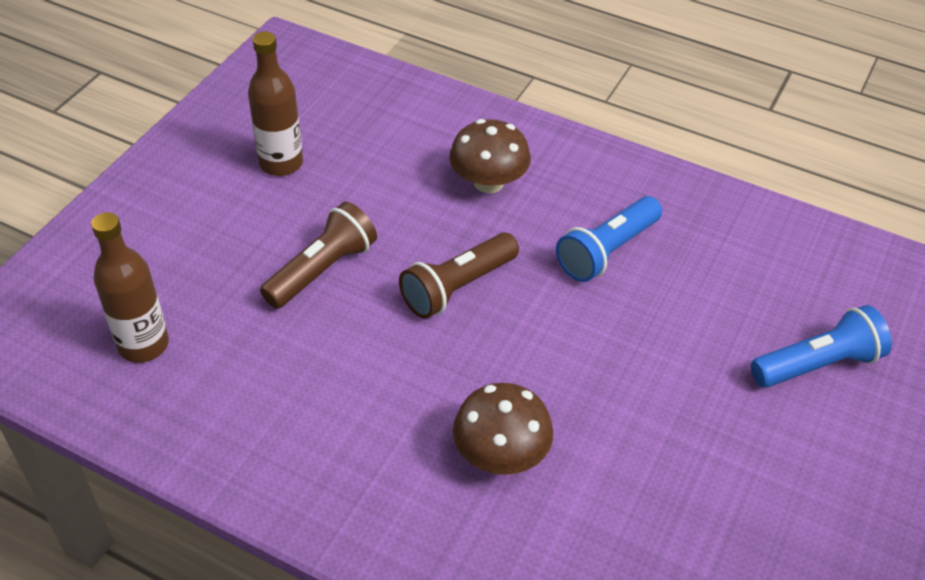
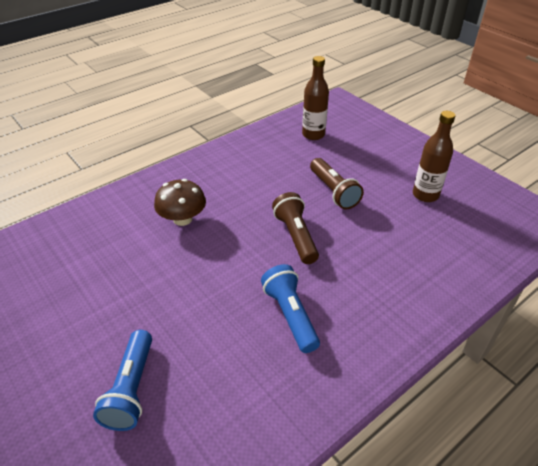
camera: 115 degrees right, 5 degrees down
(488, 182) = (380, 278): brown mushroom -> none

